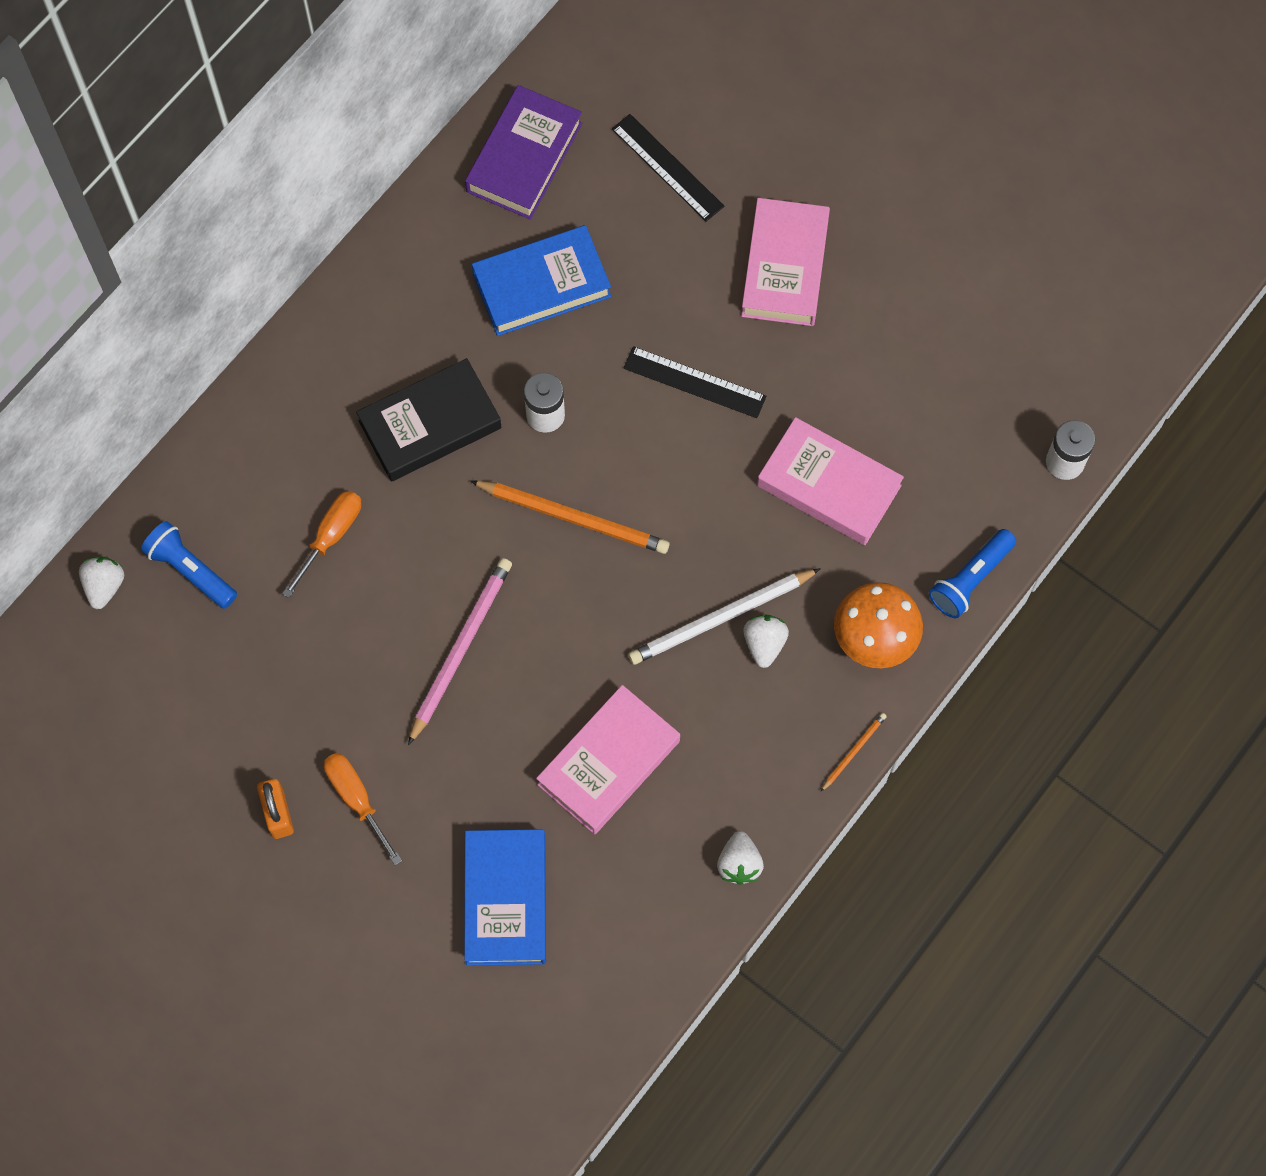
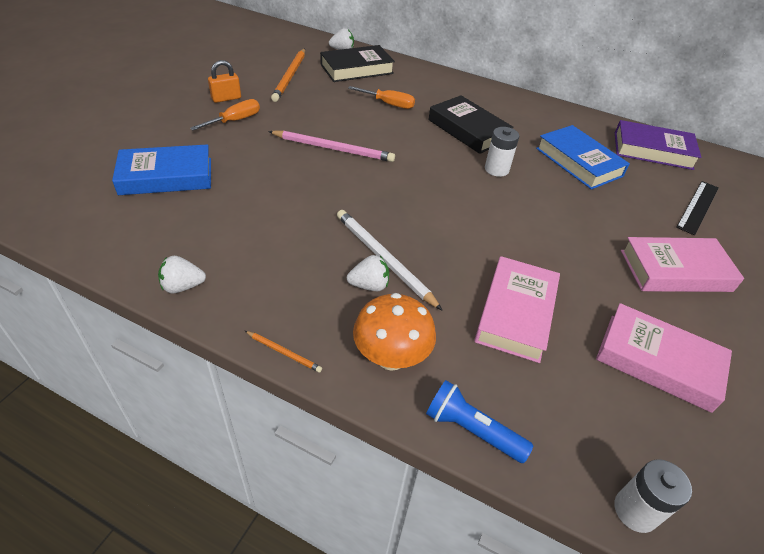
camera: 75 degrees right, 25 degrees down
(191, 570) = (356, 69): blue flashlight -> black book
(573, 517) = (433, 185): orange pencil -> orange pencil (290, 76)
(608, 762) = (264, 212): pink book -> pink book (658, 361)
(694, 382) = (556, 231): black ruler -> none

